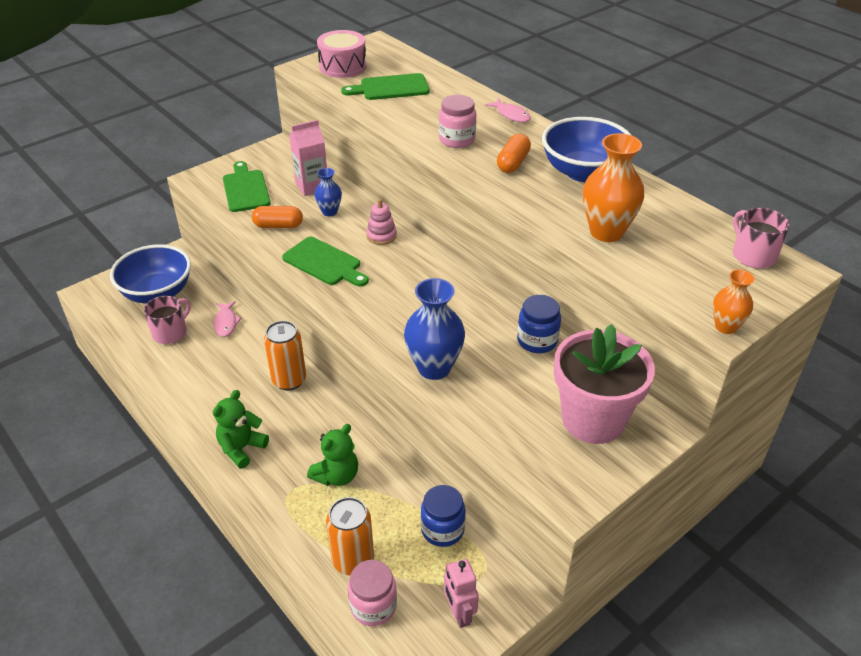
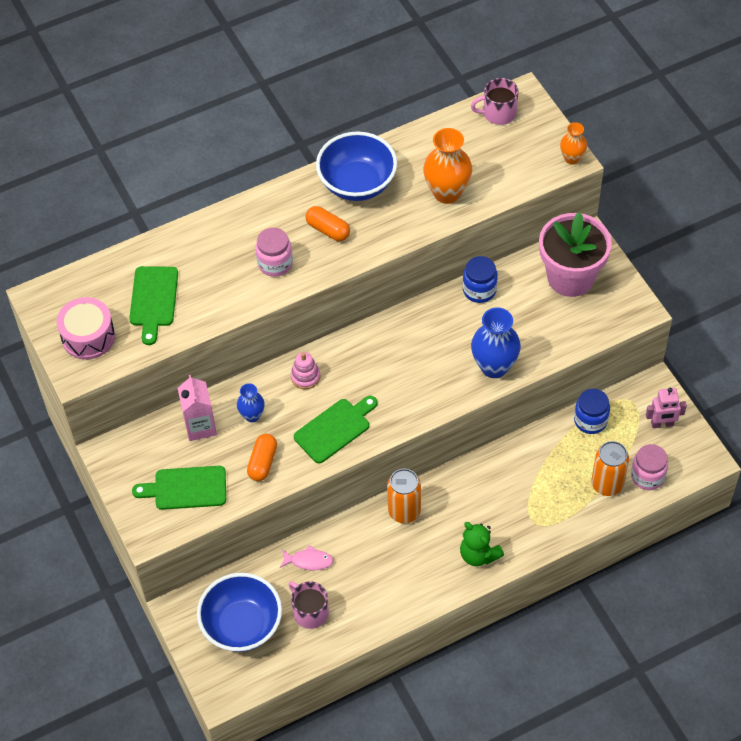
camera: 75 degrees left, 15 degrees up
(337, 475) = (523, 485): green teddy bear -> none
(511, 115) = (243, 211): pink fish -> none

